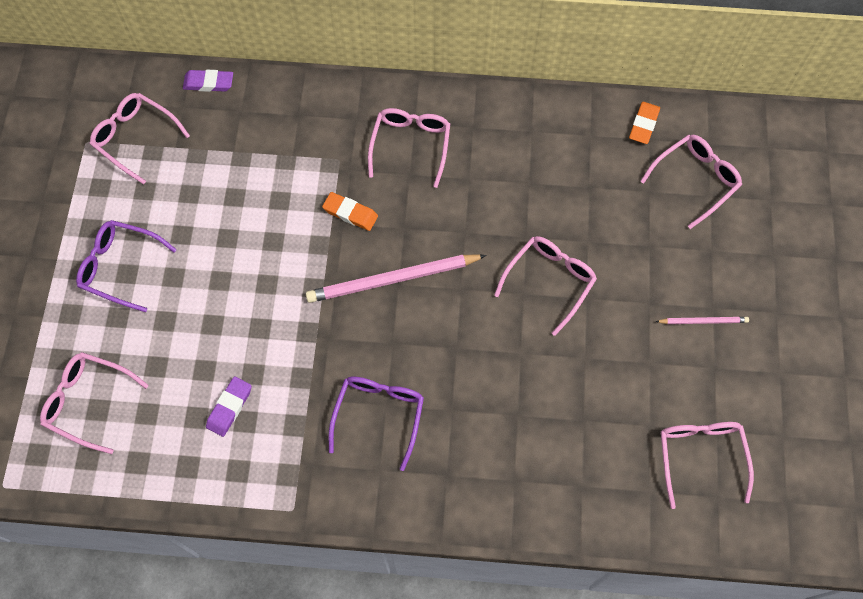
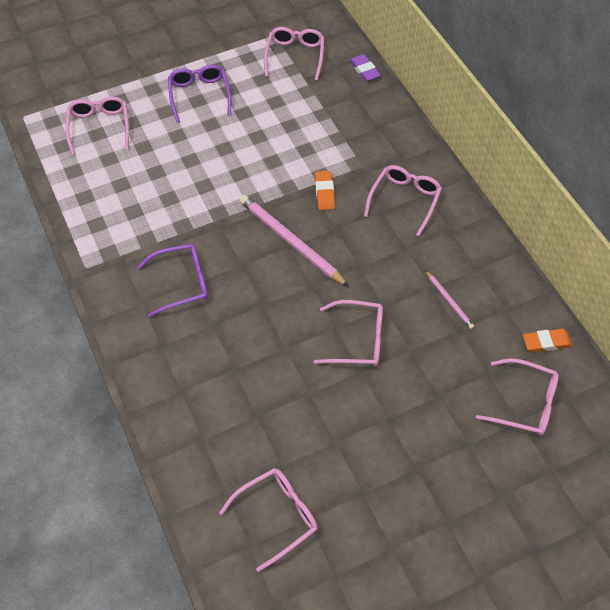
camera: 60 degrees right, 10 degrees down
(229, 407) = (138, 198): purple eraser -> none
(410, 146) = (404, 201): pink glasses -> pink glasses turned 45 degrees counterclockwise
(703, 321) = (399, 466): pink pencil -> pink pencil (449, 301)

